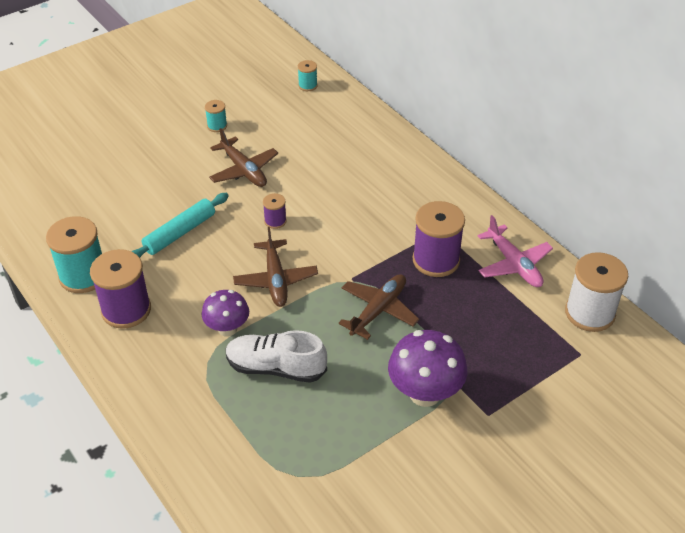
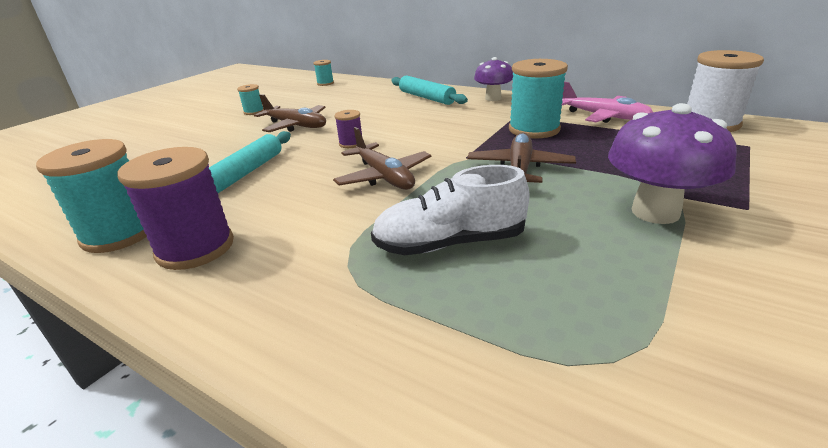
camera: 20 degrees left, 15 degrees down
(227, 329) = (354, 227): purple mushroom -> purple mushroom (493, 98)
(386, 161) = (427, 97): none -> turquoise rolling pin
(436, 260) = (534, 129): purple spool -> turquoise spool

